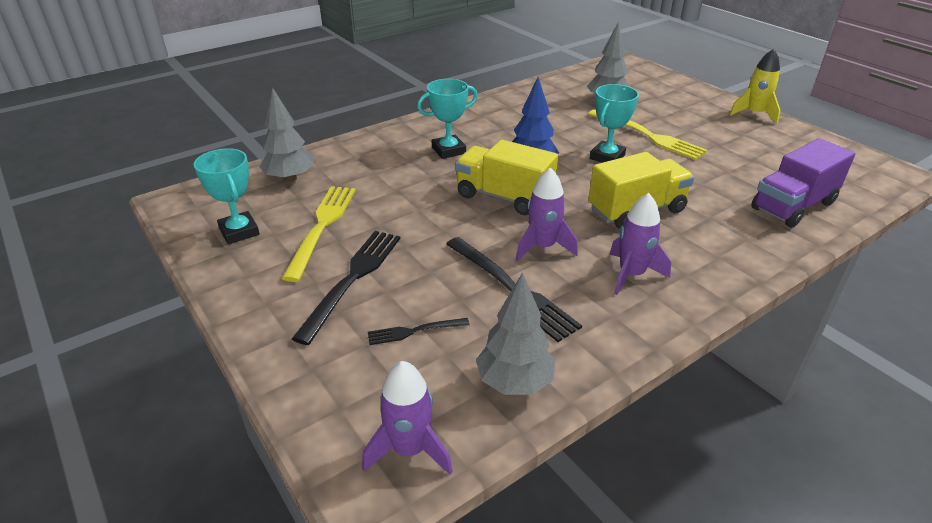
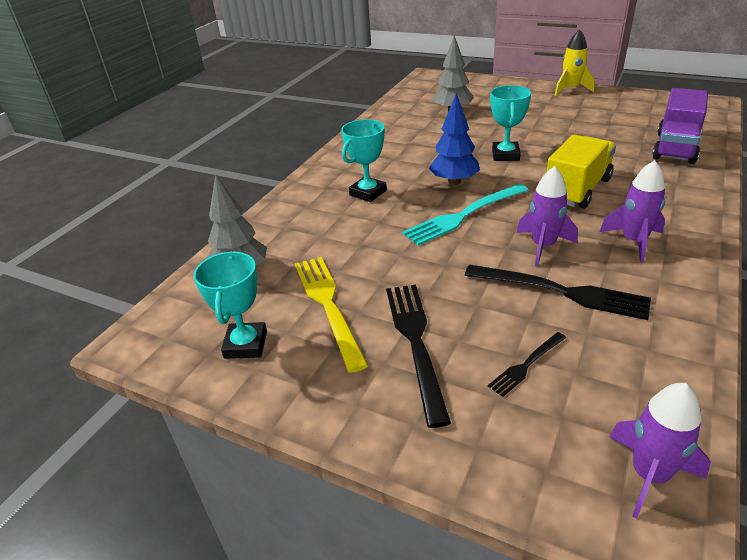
camera: 25 degrees left, 0 degrees up
(239, 232) = (245, 345): turquoise trophy -> turquoise trophy turned 60 degrees clockwise
(504, 197) = (463, 216): yellow truck -> turquoise fork
(514, 382) = (657, 370): grey tree -> none
(649, 136) = (517, 128): yellow fork -> none

